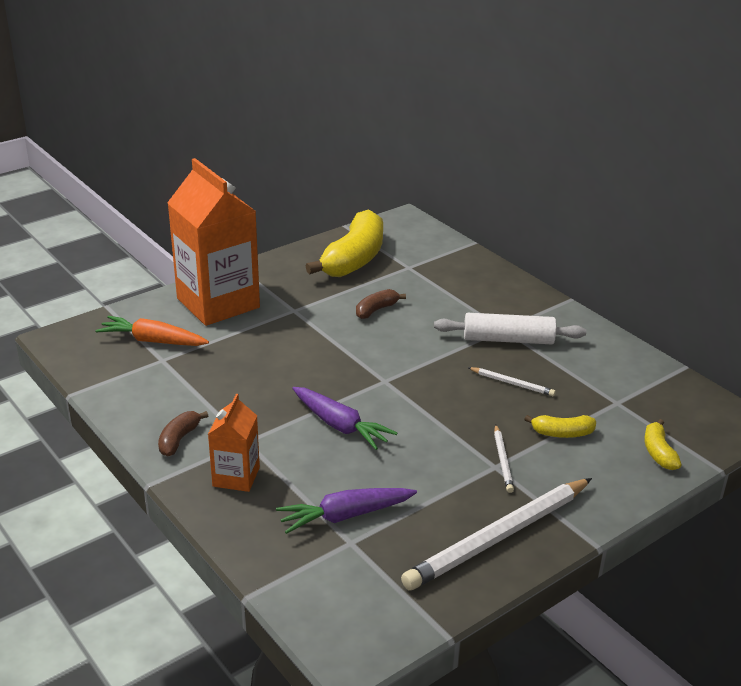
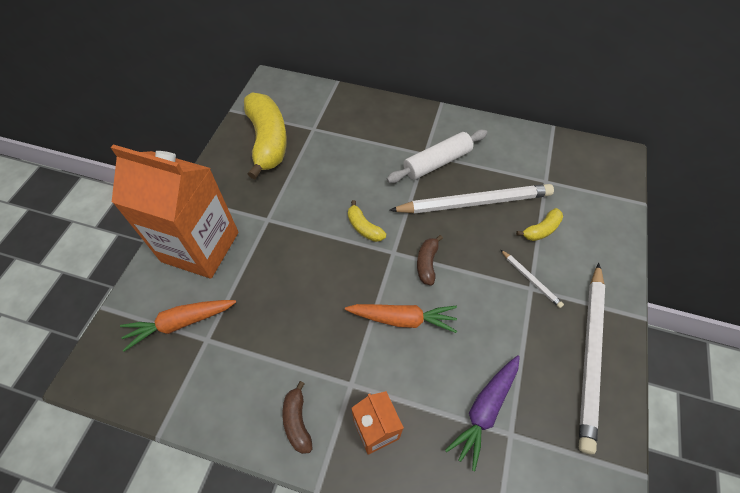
camera: 35 degrees left, 25 degrees up
(340, 425) = (402, 319): purple carrot -> orange carrot
(376, 310) = (327, 184): brown banana -> brown banana (427, 263)
(512, 383) = (474, 202): white pencil -> white pencil, size x2.26
(658, 452) = (604, 211): yellow banana -> yellow banana (364, 227)

